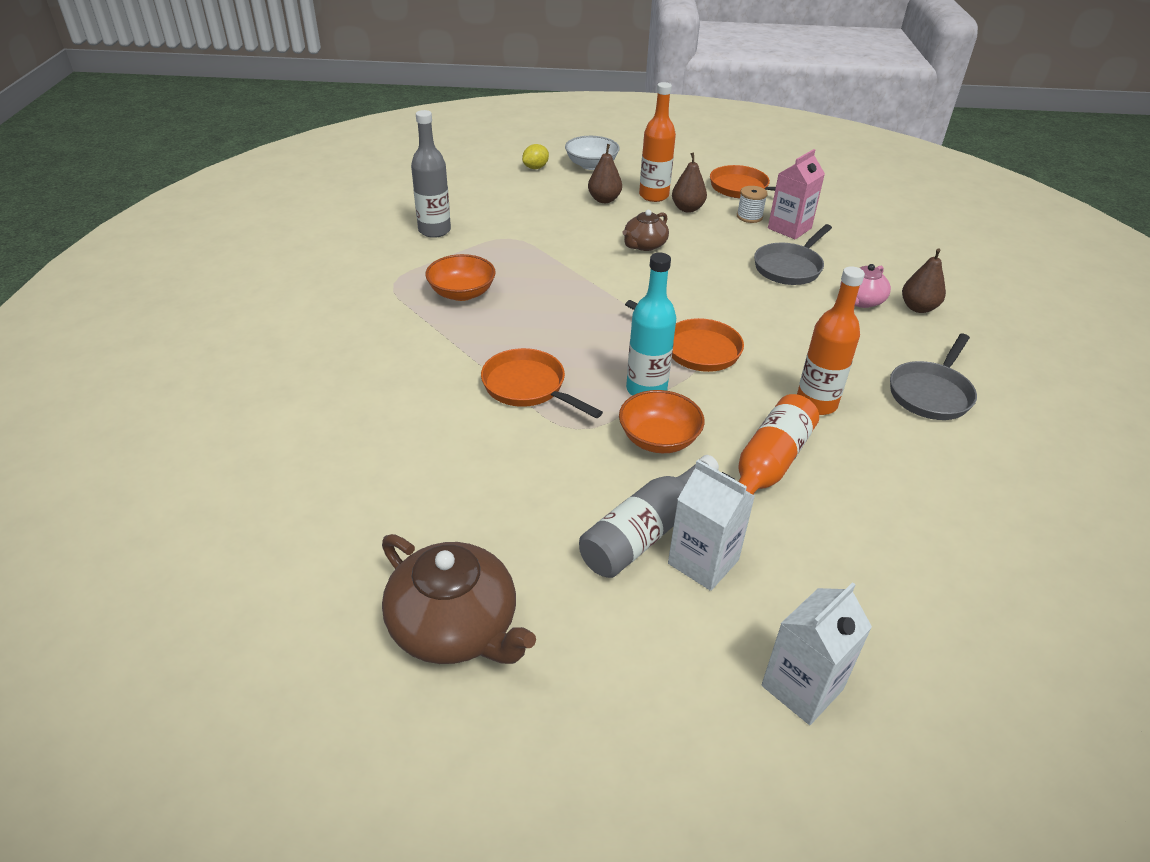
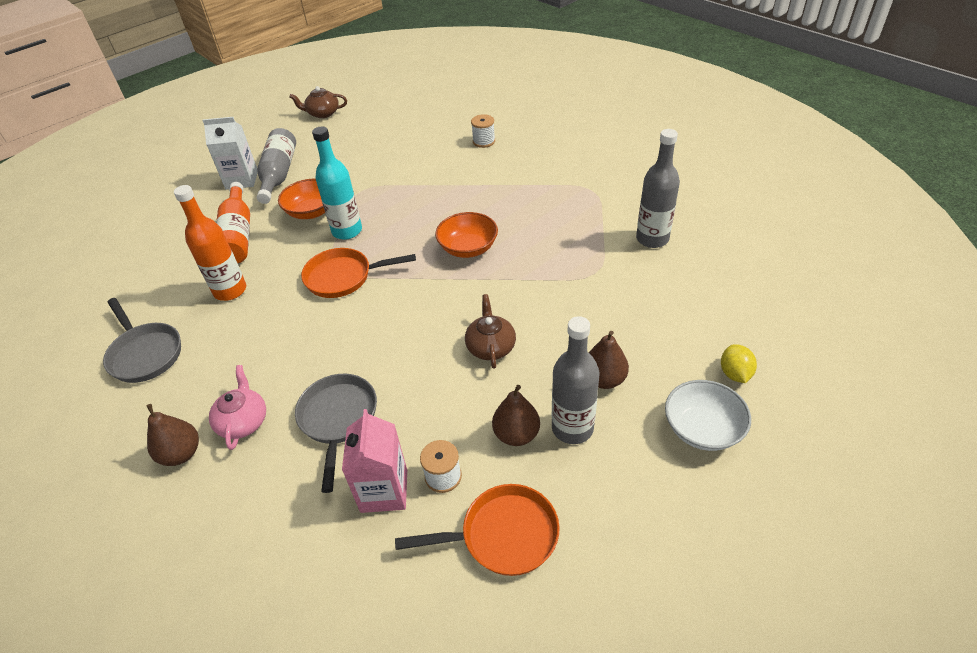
camera: 140 degrees right, 5 degrees up
(370, 394) = (484, 141): none -> white spool
(455, 627) = (323, 113): brown teapot -> brown teapot, size x0.58
(462, 293) = (542, 211): orange bowl -> orange bowl (468, 248)
(528, 387) = (414, 191): orange pan -> none
(653, 196) = (572, 428): orange bottle -> grey bottle
(802, 687) = (171, 169): white carton -> none
(931, 393) = (145, 354): grey pan -> grey pan turned 150 degrees clockwise

